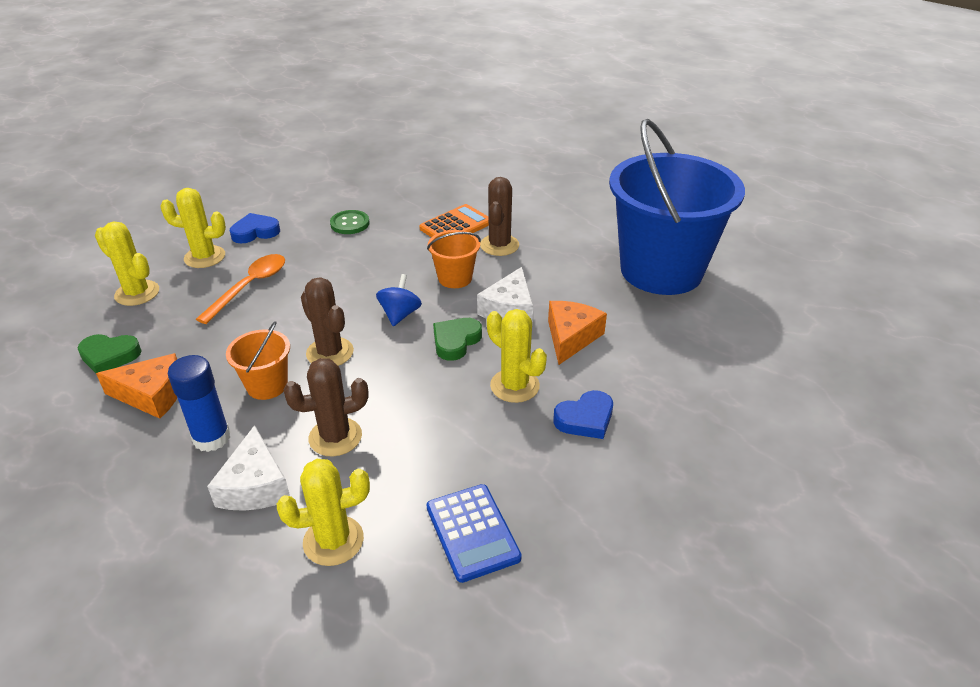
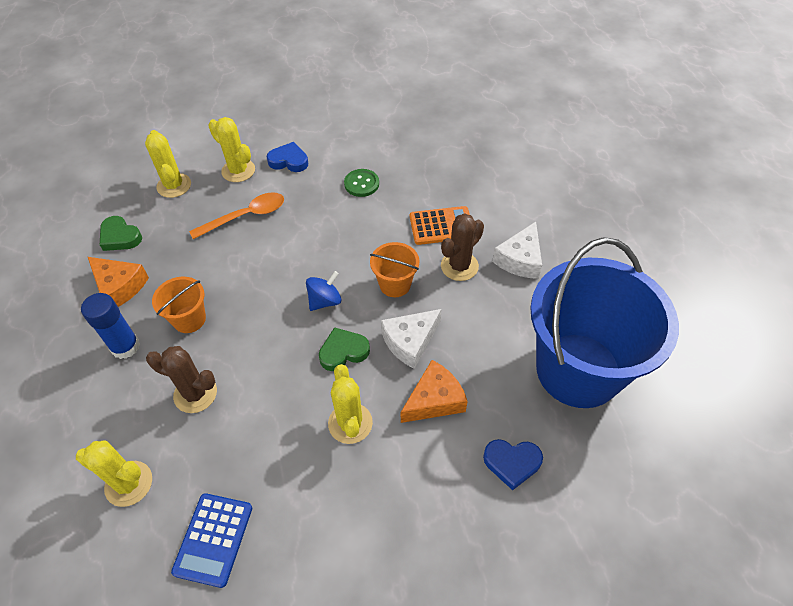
camera: 35 degrees right, 15 degrees up
(255, 485) = (120, 404): white cheese -> white cheese (520, 259)
(330, 352) = (250, 311): brown cactus -> none
(585, 419) = (375, 490): blue heart -> blue heart (512, 463)

